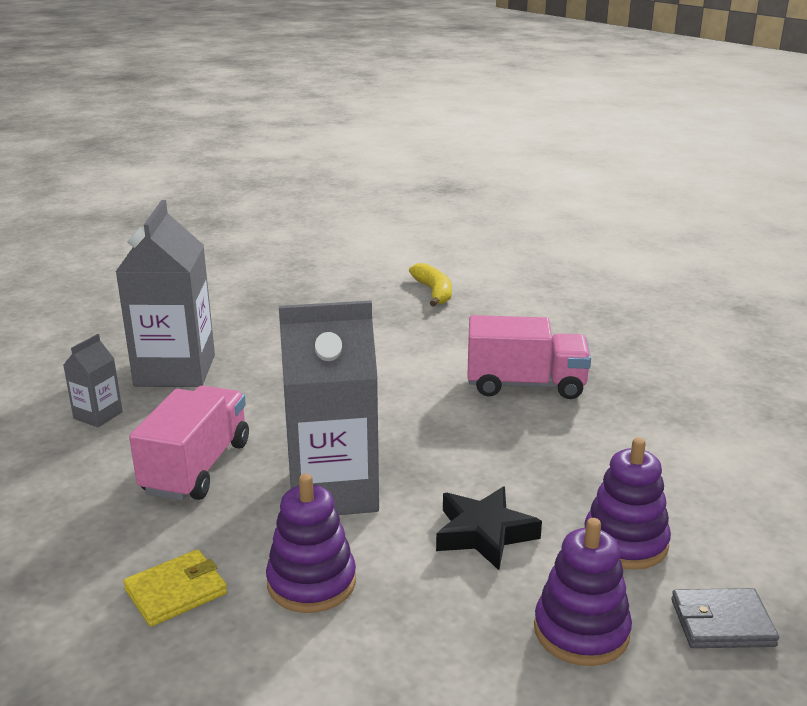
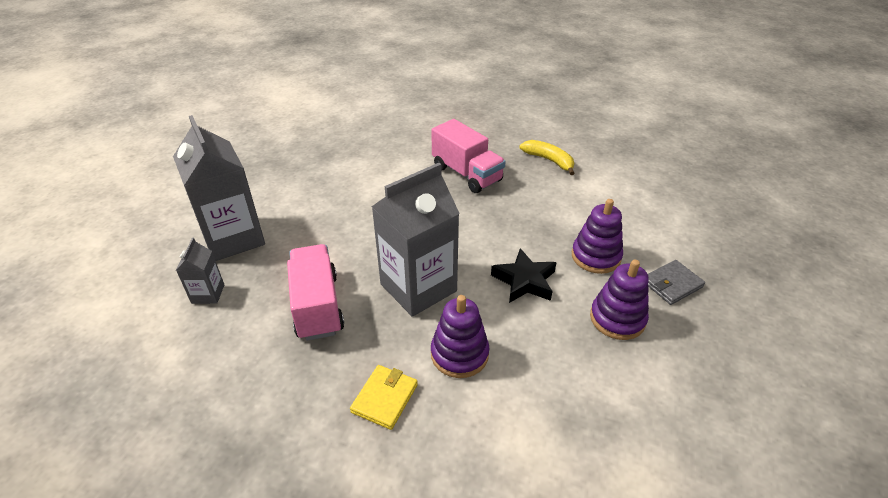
camera: 30 degrees left, 15 degrees up
(434, 292) = (358, 123): yellow banana -> yellow banana (549, 160)
(525, 385) = (466, 174): pink truck -> pink truck turned 75 degrees clockwise

